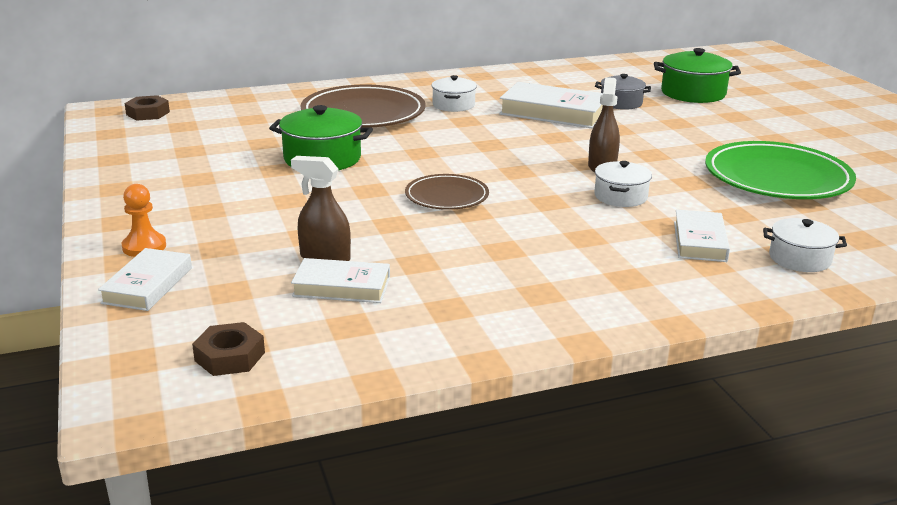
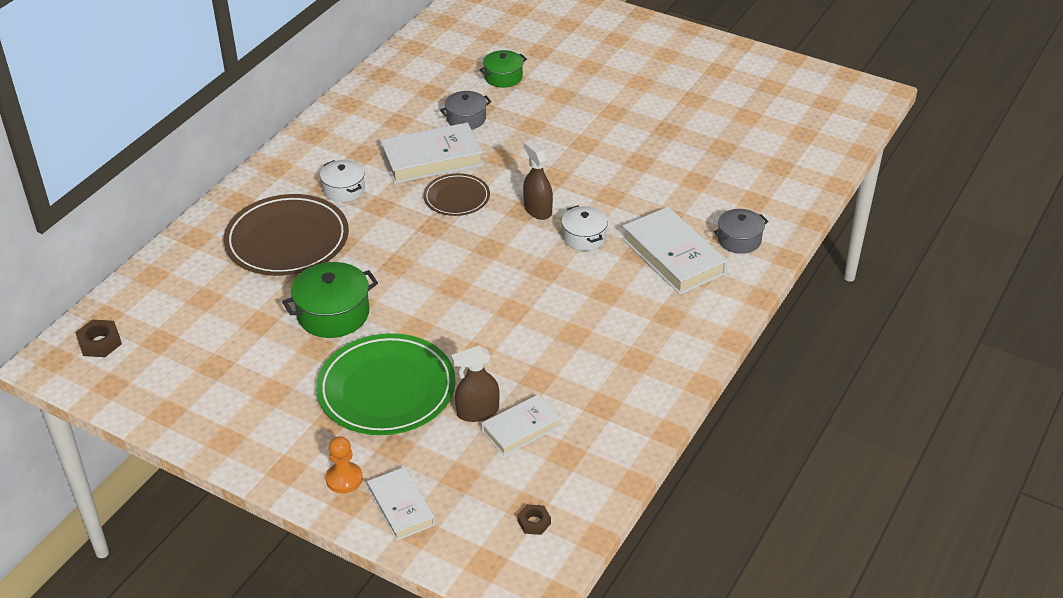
camera: 40 degrees left, 15 degrees up
(229, 356) = (534, 522): brown nut -> brown nut, size x0.67
(446, 196) = (476, 303): brown plate -> brown plate (456, 198)
(693, 93) = (503, 77): green pot -> green pot, size x0.64
(699, 241) = (673, 256): white book -> white book, size x1.61
(777, 178) = (655, 160): green plate -> green plate (386, 389)
(799, 259) = (739, 240): white pot -> grey pot

